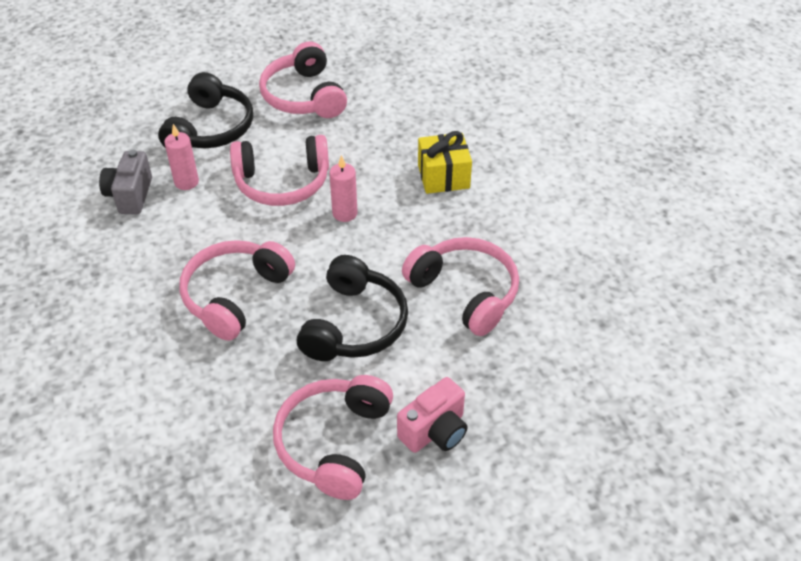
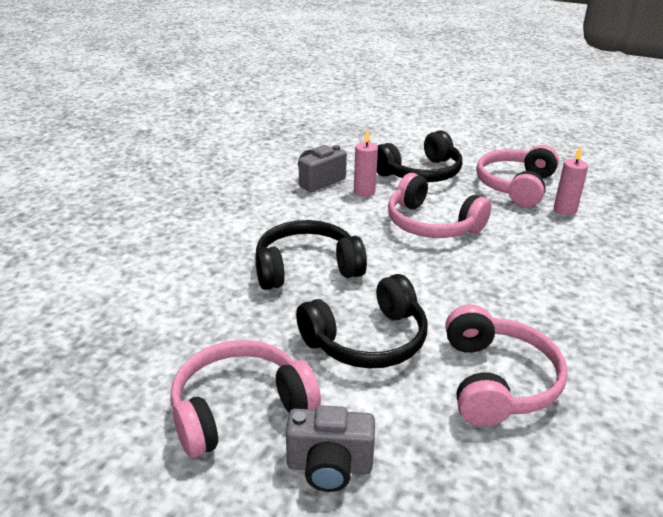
camera: 45 degrees right, 15 degrees down
(235, 295) = (306, 268): pink headphones -> black headphones
(345, 213) = (456, 266): pink candle -> pink candle (565, 210)
(435, 431) = (329, 466): pink camera -> grey camera
(443, 176) = (579, 289): yellow gift -> none

